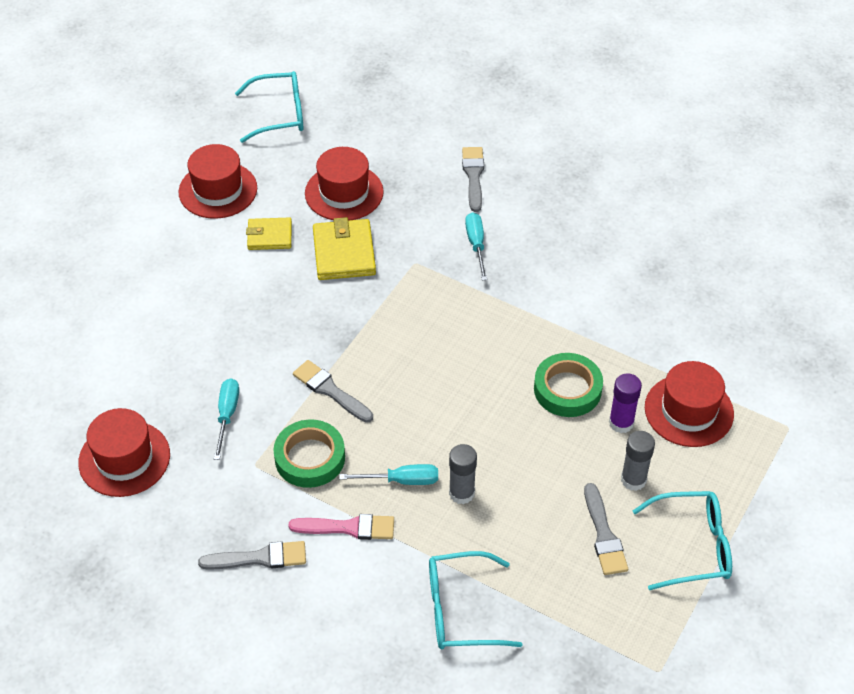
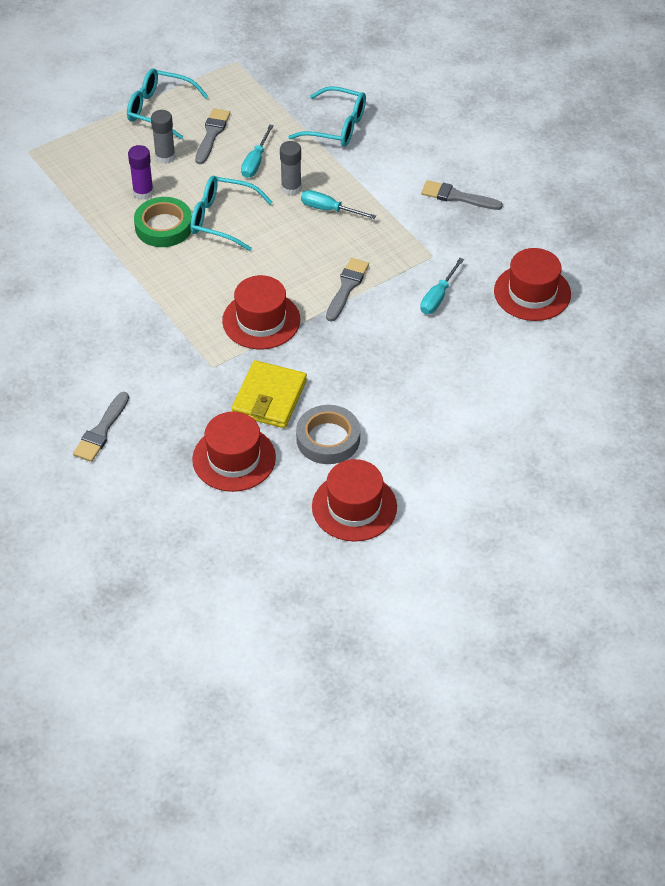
camera: 155 degrees left, 0 degrees up
(269, 236) = (328, 439): yellow wallet -> grey tape
(280, 114) = (246, 576): turquoise glasses -> turquoise glasses (222, 219)
(310, 458) = (388, 246): green tape -> none
(330, 390) = (347, 287): grey brush -> grey brush turned 135 degrees counterclockwise
(348, 528) = (384, 194): pink brush -> none
(476, 245) = (148, 363): turquoise screwdriver -> turquoise screwdriver (255, 162)
(689, 410) = (88, 183): red hat -> red hat (261, 320)

